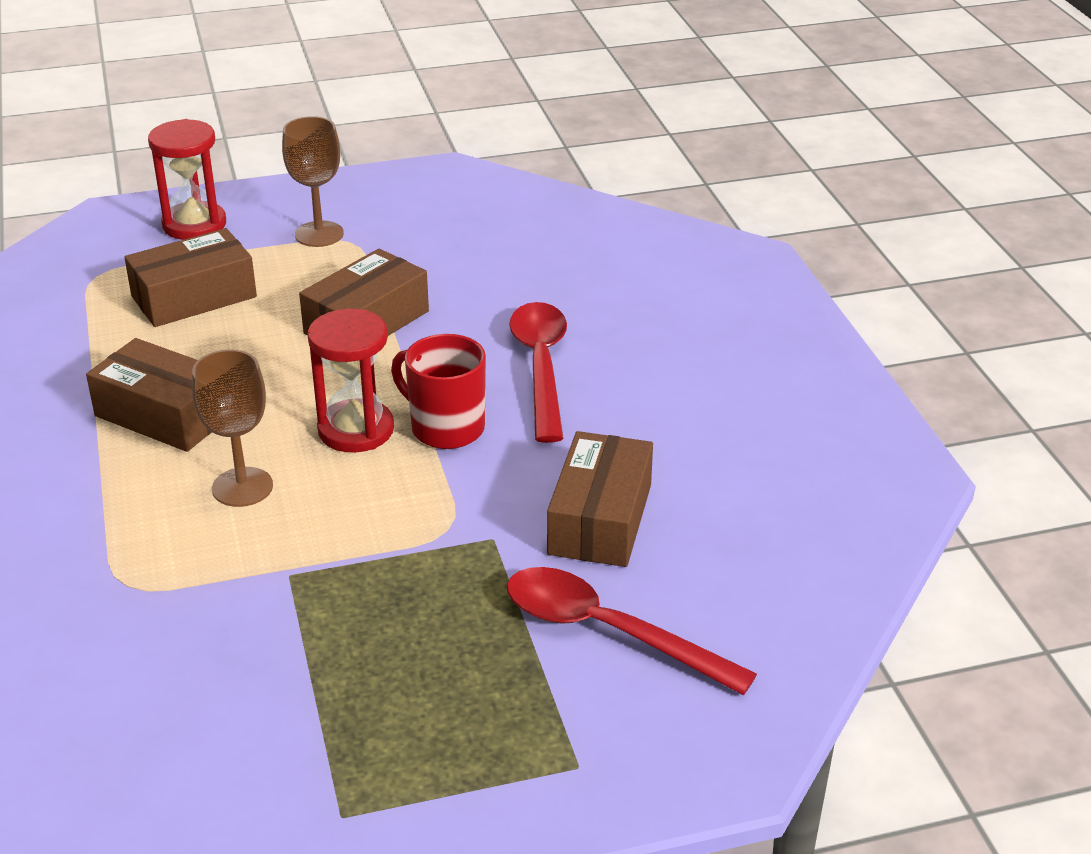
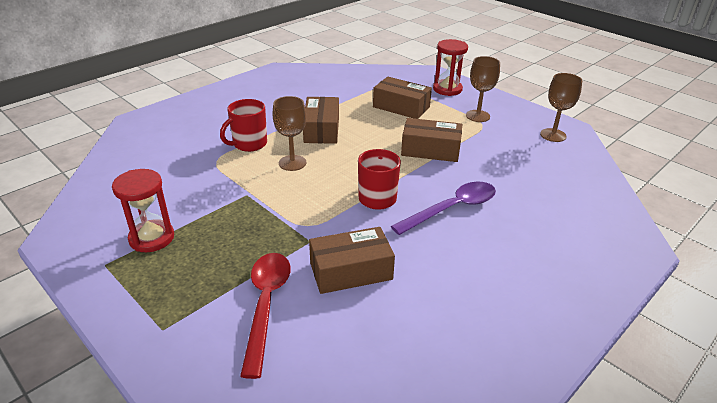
camera: 60 degrees right, 0 degrees up
(112, 523) = (249, 144): none -> red mug
(356, 430) = (353, 175): red hourglass -> red hourglass (152, 238)
(451, 195) = (553, 135): none -> brown goblet
(541, 367) = (452, 209): red spoon -> purple spoon

